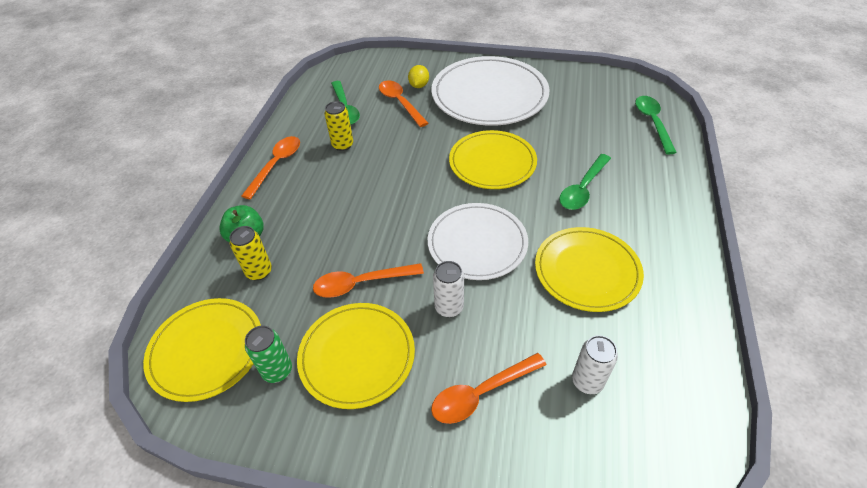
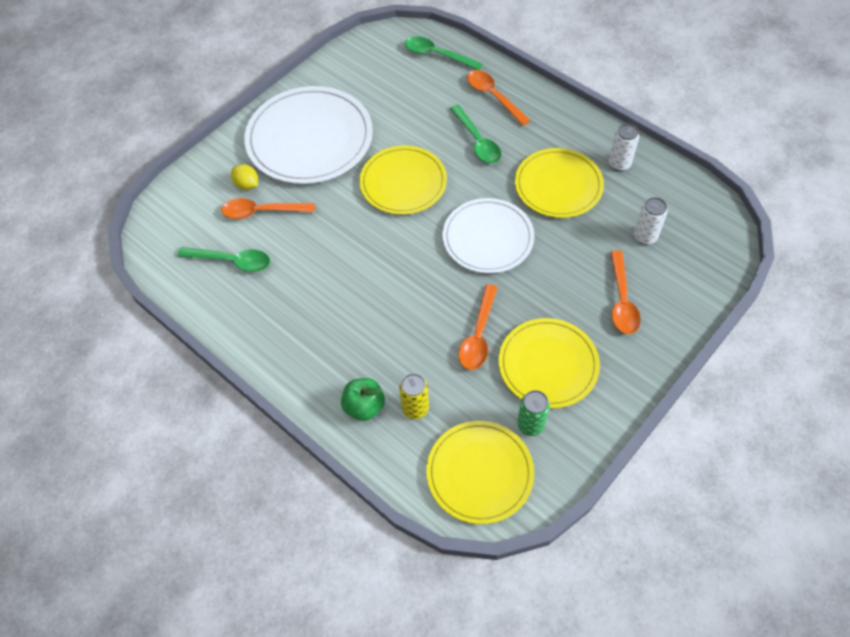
camera: 60 degrees left, 10 degrees up
(276, 165) = (276, 351): orange spoon -> orange spoon (493, 96)
(342, 145) = (290, 284): yellow can -> none
(449, 307) = (539, 286): white can -> white can (619, 164)

